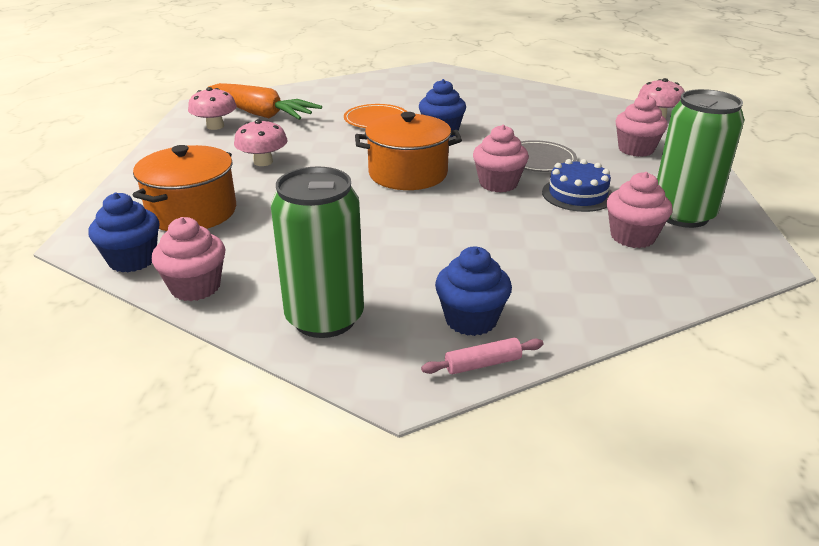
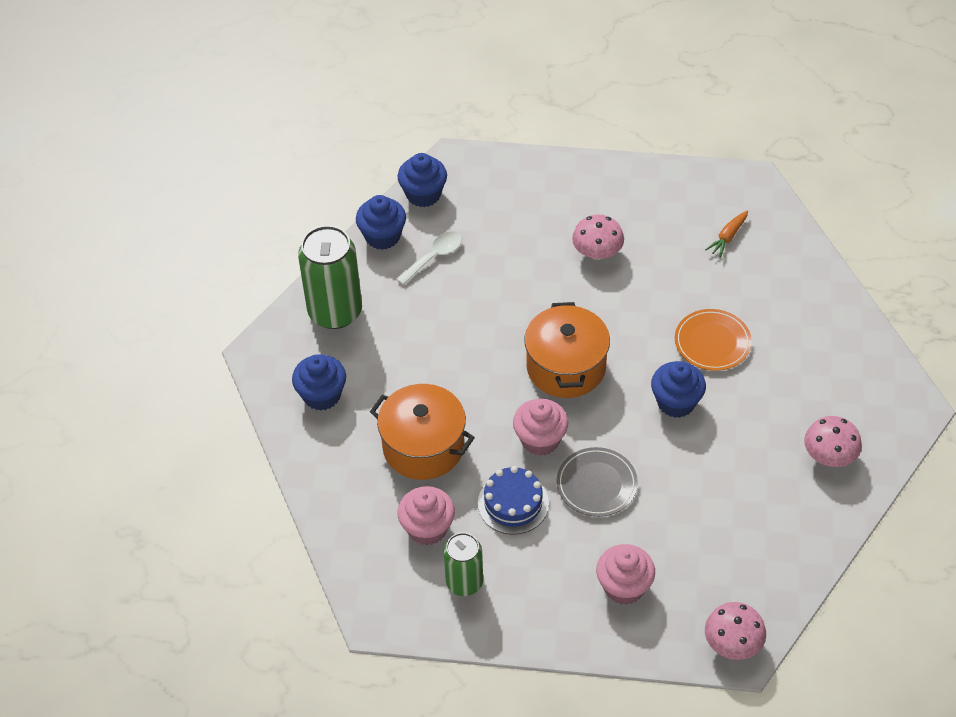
camera: 95 degrees right, 20 degrees up
(192, 212) = (496, 216): orange pot -> orange pot (423, 447)
(195, 287) = (382, 236): pink cupcake -> blue cupcake
(215, 126) = (690, 203): pink mushroom -> pink mushroom (829, 455)
(244, 248) = (434, 257): none -> white spoon
(261, 114) = (728, 237): orange carrot -> orange carrot, size x0.44
(483, 364) = (273, 397): pink rolling pin -> none
(682, 215) = (464, 582): green can -> green can, size x0.61

